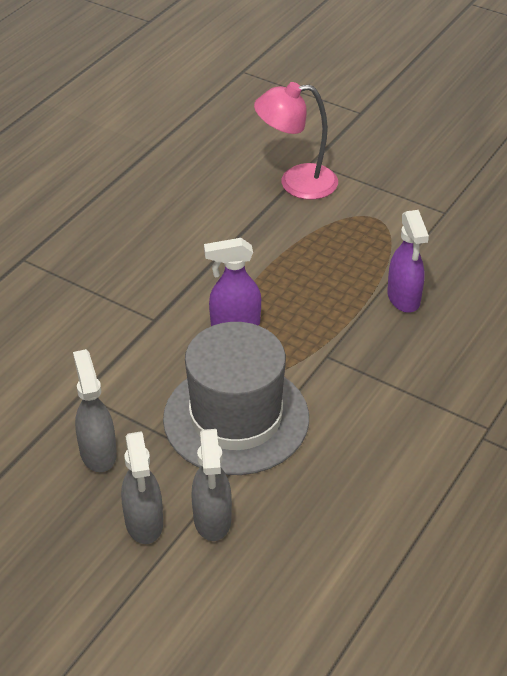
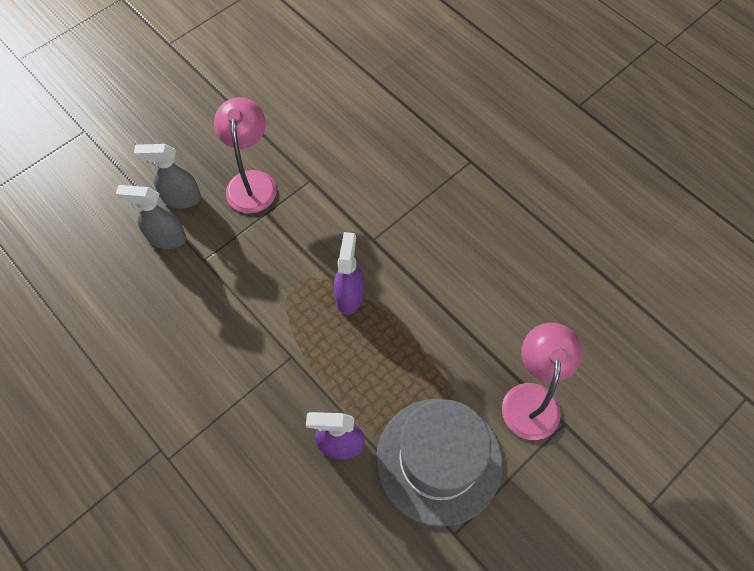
camera: 105 degrees right, 20 degrees up
(98, 453) = (251, 182): grey spray bottle -> pink lamp
(236, 418) = (250, 273): grey hat -> grey hat (439, 460)

